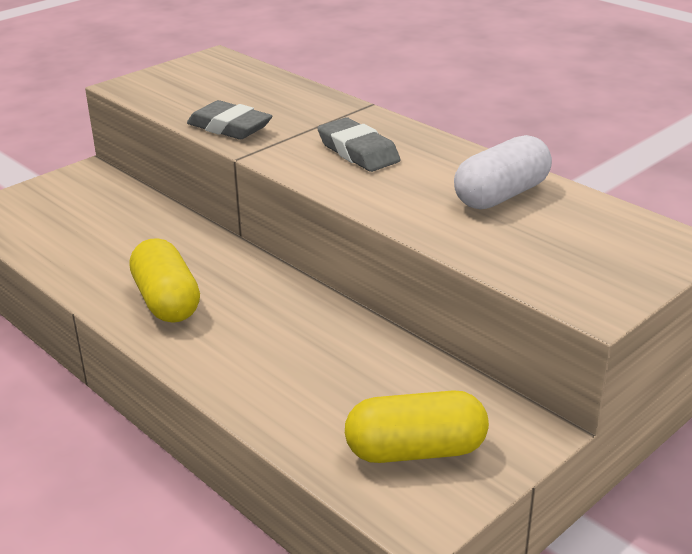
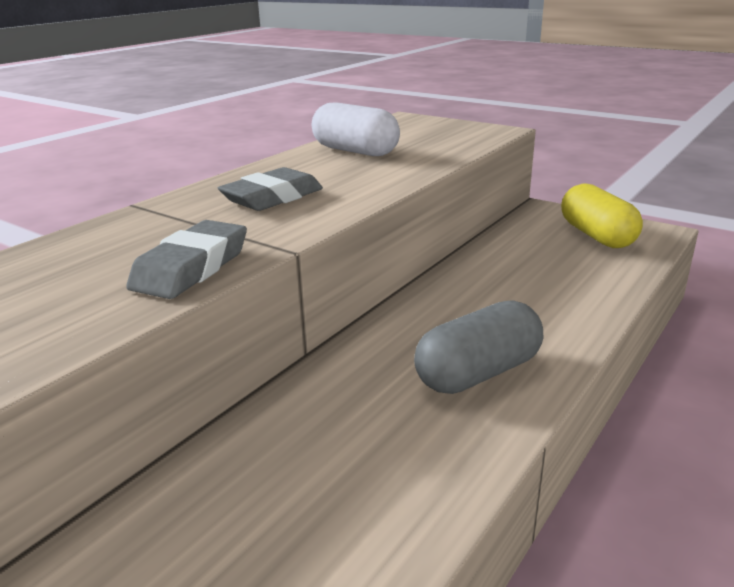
camera: 100 degrees left, 5 degrees down
(166, 301) = (478, 373): yellow capsule -> grey capsule

